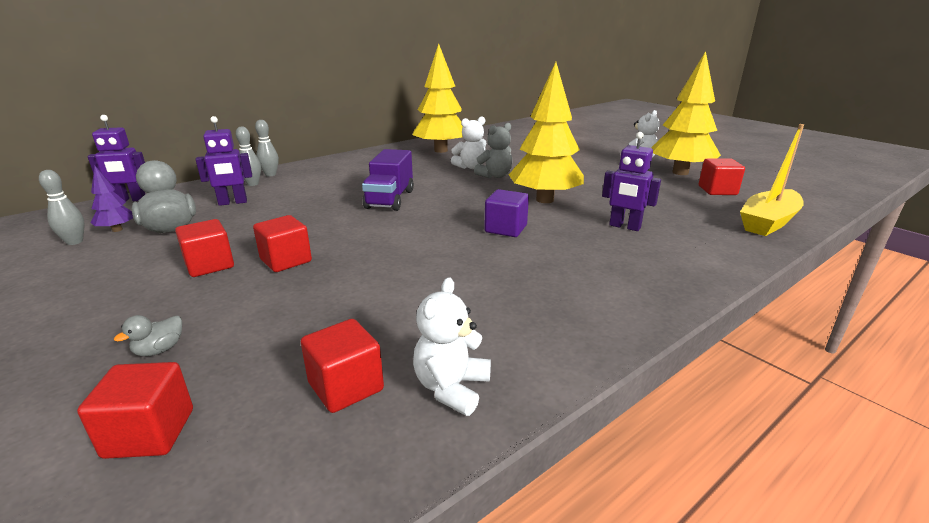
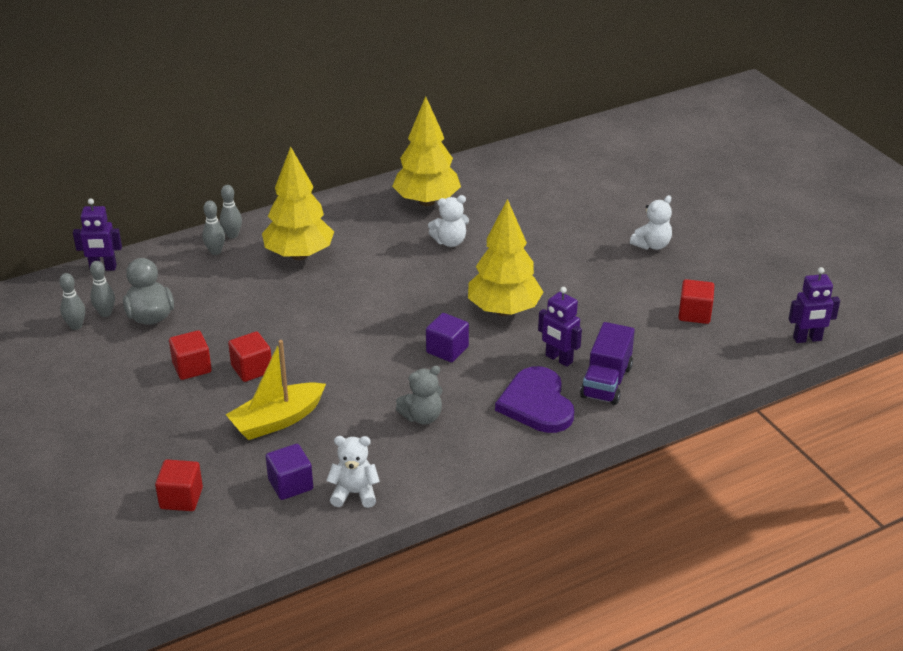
camera: 10 degrees right, 10 degrees up
(117, 230) = (105, 313): purple tree -> grey bowling pin
(159, 350) = (173, 444): grey duck -> none
(233, 202) = (199, 282): purple robot -> purple robot (807, 339)
(346, 387) = (290, 484): red cube -> purple cube
(390, 199) = (350, 293): purple truck -> purple truck (606, 382)
(451, 388) = (354, 493): white teddy bear -> white teddy bear turned 60 degrees clockwise
(495, 176) = (470, 262): grey teddy bear -> grey teddy bear (422, 417)
(633, 262) = (537, 403): none -> purple heart
(680, 172) = (680, 276): yellow tree -> yellow tree (299, 255)
(768, 222) = (701, 368): yellow boat -> yellow boat (277, 420)

